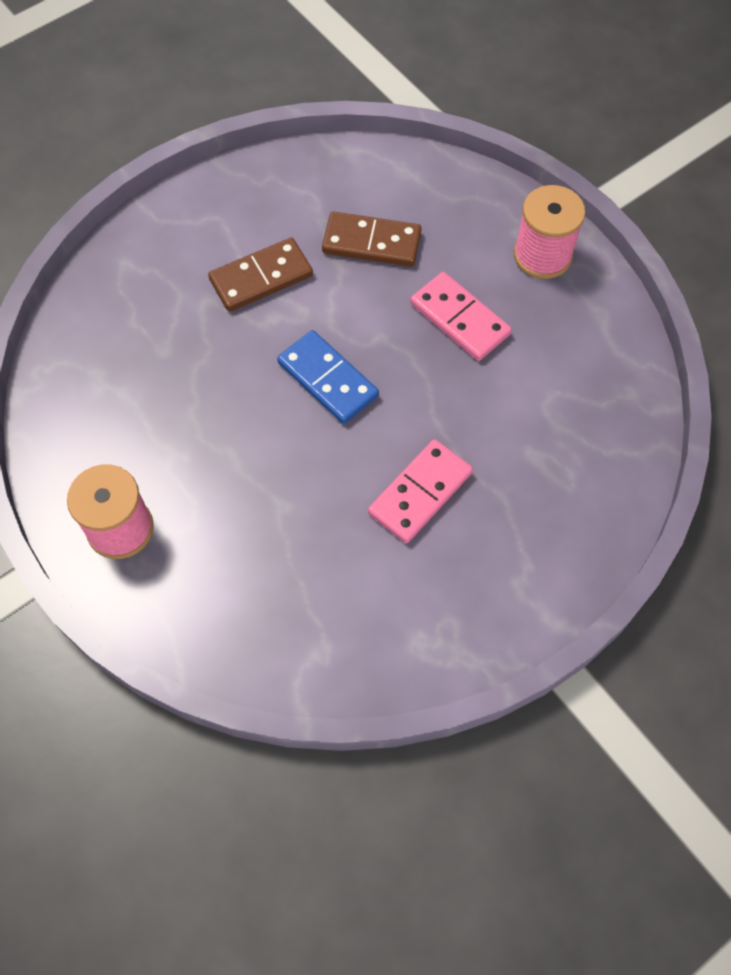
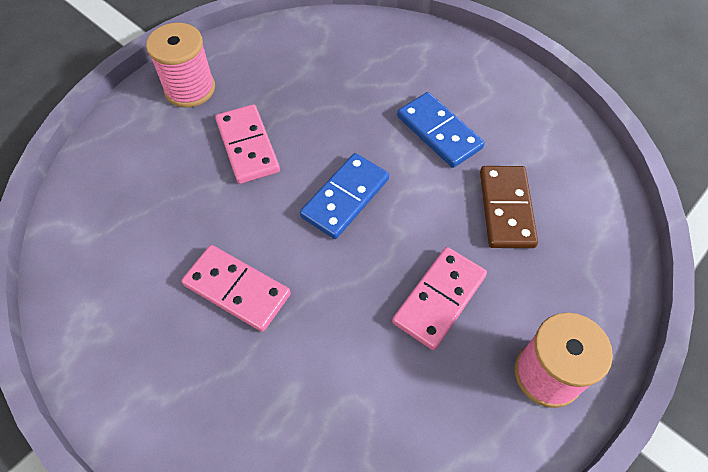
camera: 80 degrees right, 5 degrees down
(232, 468) = (248, 146): none -> pink domino
(261, 277) = (439, 132): brown domino -> blue domino

